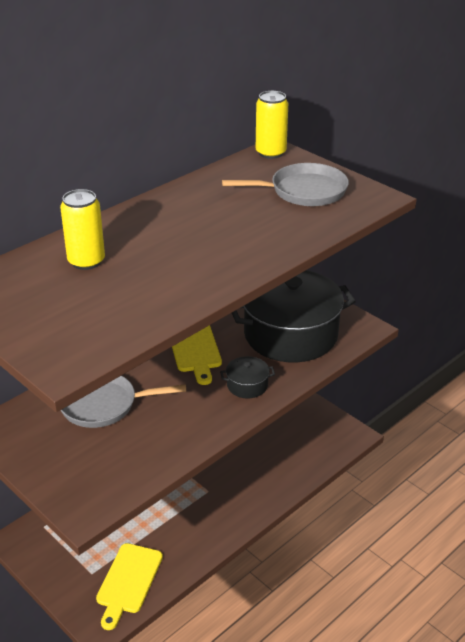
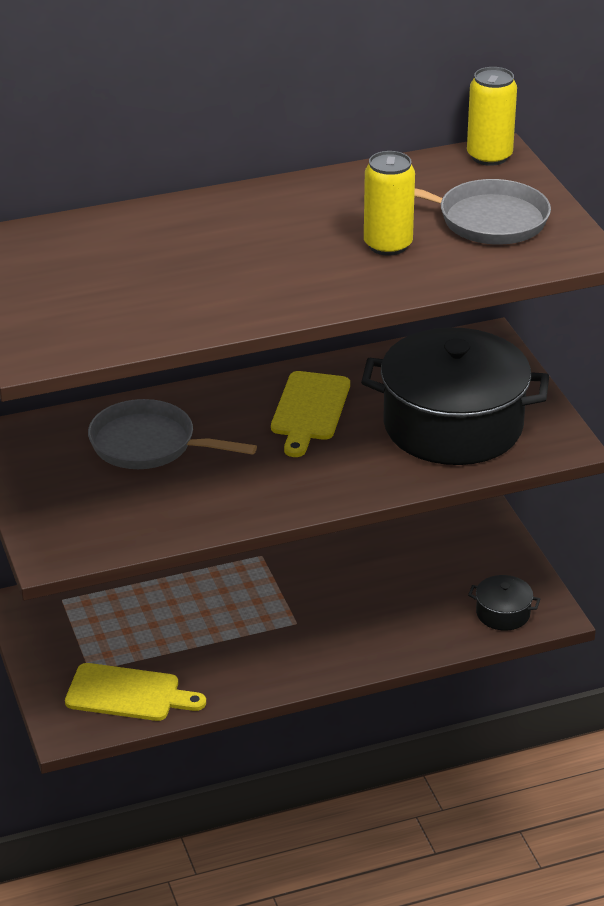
camera: 25 degrees right, 0 degrees up
(86, 261) = (141, 244): yellow can -> yellow can (388, 245)
(128, 581) = (128, 694): yellow cutting board -> yellow cutting board turned 120 degrees counterclockwise
(247, 385) = (345, 472): black pot -> black pot (503, 613)

